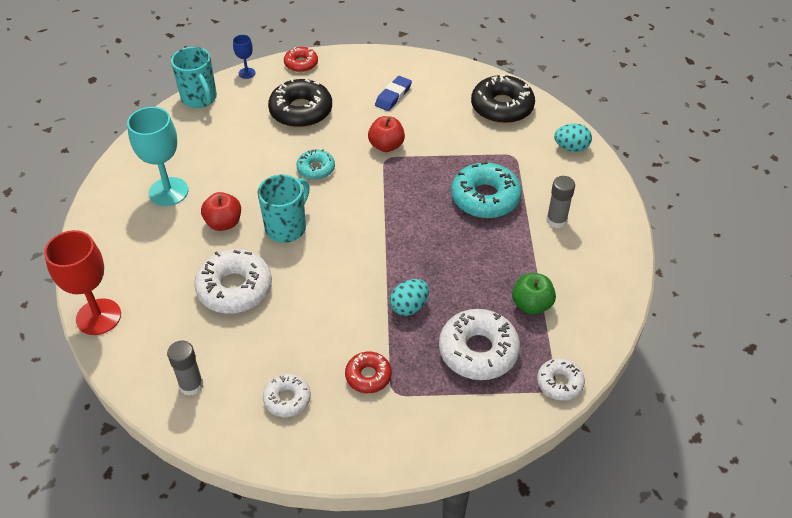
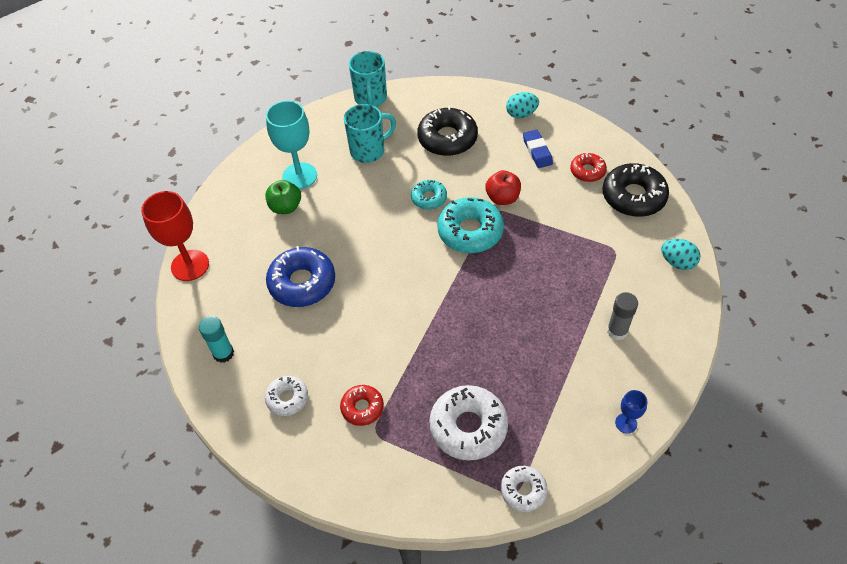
camera: 30 degrees right, 5 degrees up
(191, 385) = (223, 353): grey glue stick -> turquoise glue stick
(224, 223) = (326, 220): red apple -> none
(235, 288) = (302, 283): white donut -> blue donut
(247, 73) = (422, 87): blue goblet -> blue goblet (626, 423)
(287, 227) = (374, 244): turquoise mug -> turquoise mug (369, 151)
(301, 64) = (473, 93): red donut -> red donut (587, 171)
(393, 96) = (537, 151): blue eraser -> blue eraser turned 75 degrees counterclockwise
(409, 306) = (433, 359): turquoise egg -> turquoise egg (521, 114)
(485, 198) = (562, 282): turquoise donut -> turquoise donut (470, 231)
(531, 305) = (543, 404): green apple -> green apple (286, 207)

